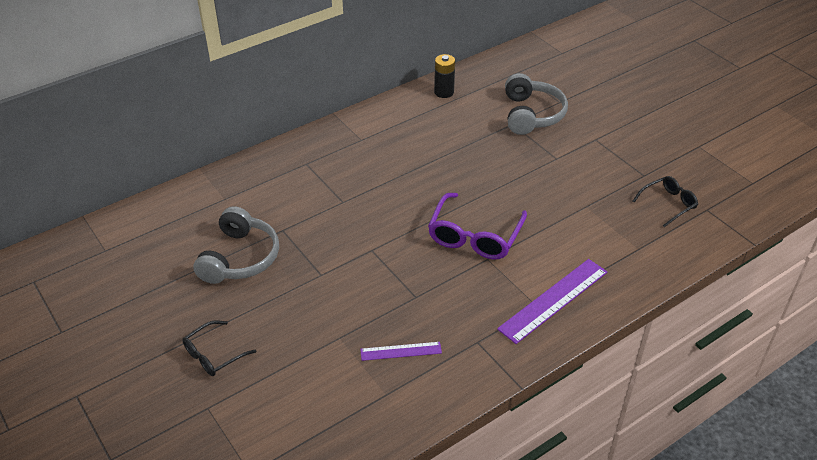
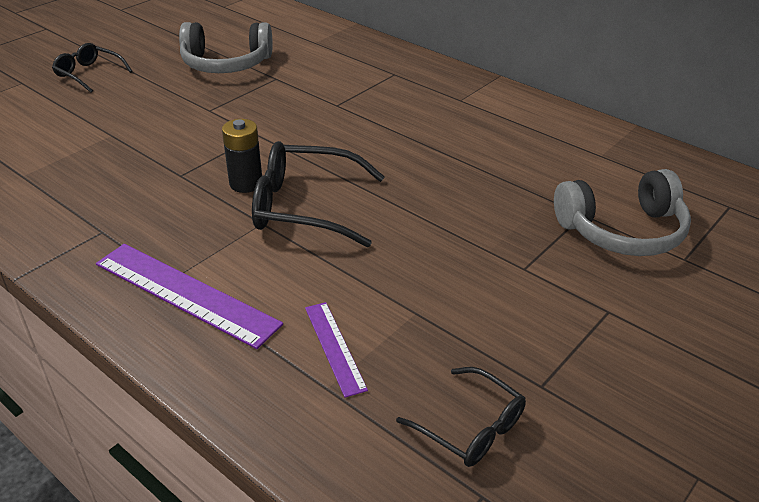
camera: 75 degrees right, 5 degrees down
(401, 351) = (88, 176): purple ruler -> purple ruler (334, 347)
(444, 92) = (610, 145): black battery -> black battery (246, 183)
(474, 236) = (304, 207): purple glasses -> black glasses

